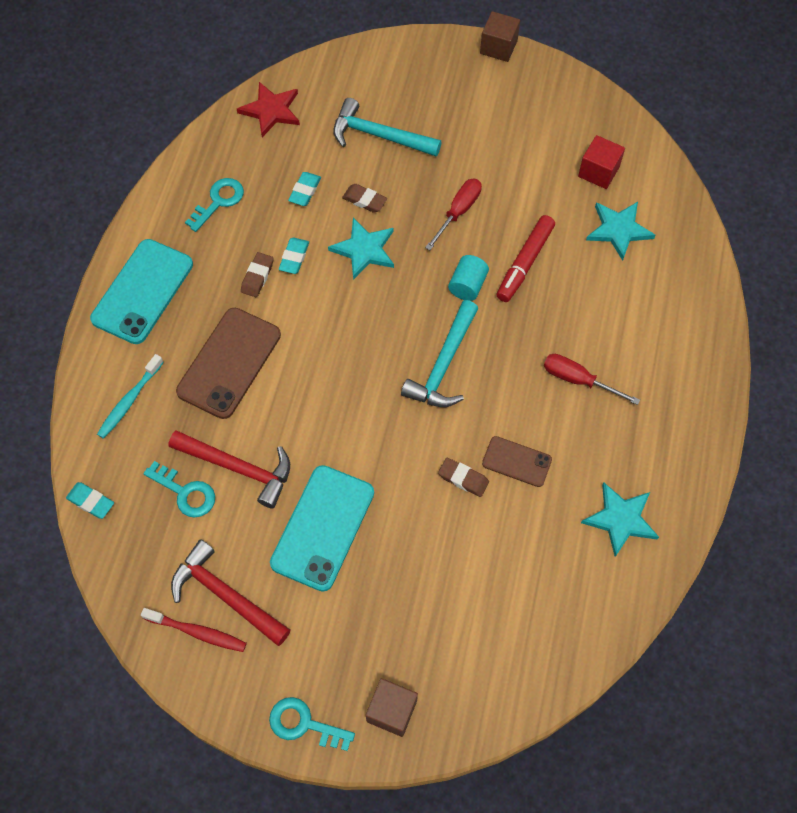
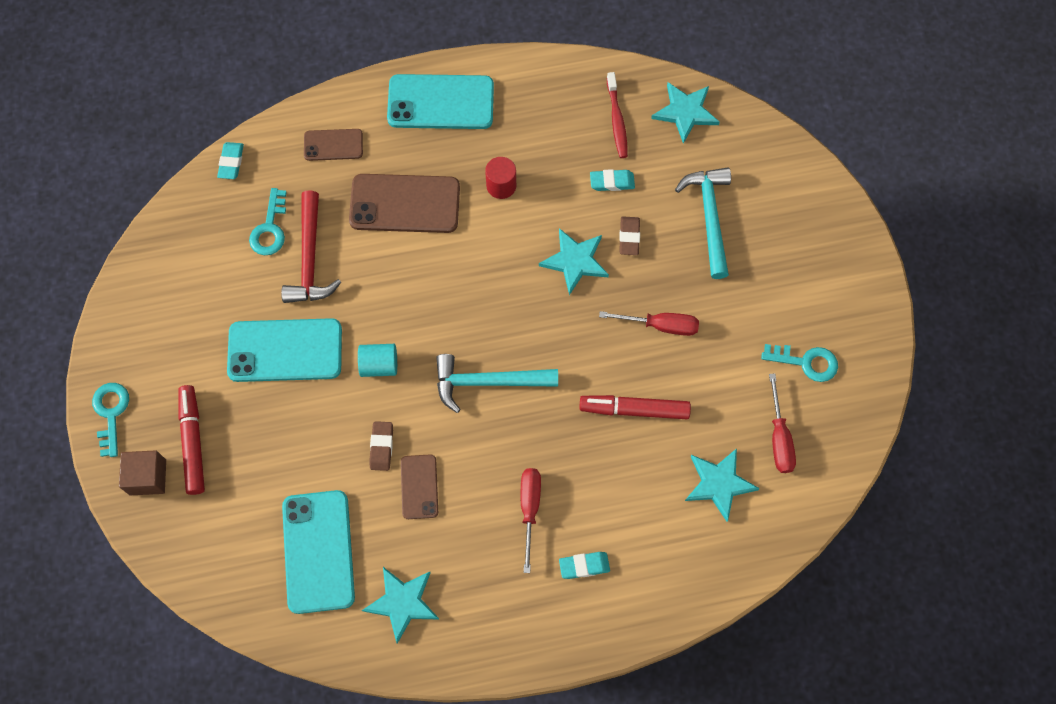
camera: 65 degrees right, 5 degrees up
(129, 400) = (333, 145): turquoise toothbrush -> brown phone
(197, 632) = (155, 296): red toothbrush -> red toothbrush (617, 120)
(219, 201) = (563, 117): turquoise key -> turquoise key (806, 362)
(226, 595) = (194, 303): red hammer -> none
(257, 277) = (501, 185): brown eraser -> red cylinder
(271, 111) = (685, 112): red star -> turquoise star
(294, 258) = (536, 206): turquoise eraser -> turquoise eraser (584, 566)
(375, 652) = (193, 442): none -> red marker
(467, 285) = (583, 368): turquoise cylinder -> turquoise cylinder (379, 365)
(498, 47) = (881, 280): brown cube -> none
(540, 574) = (318, 551): none -> turquoise phone
(598, 172) = (779, 438): red cube -> red screwdriver

